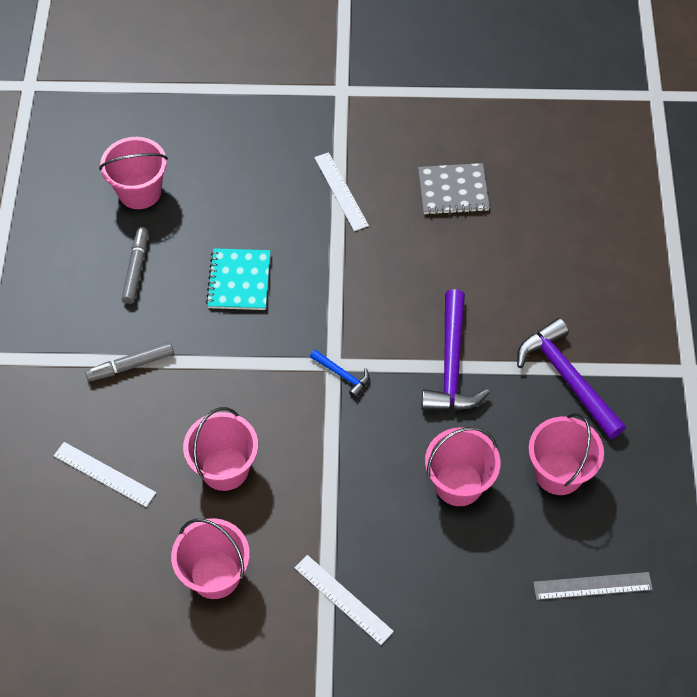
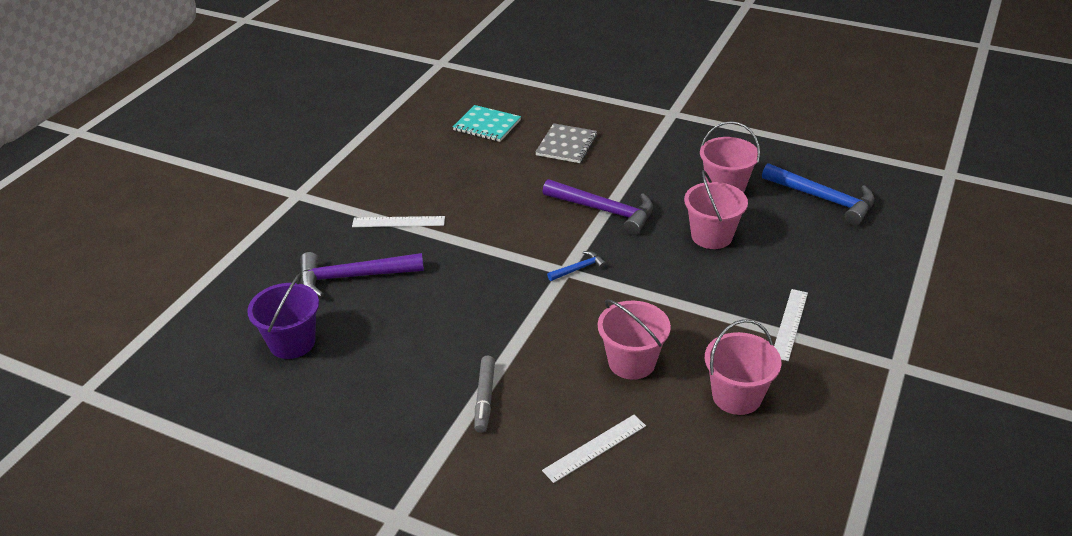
camera: 65 degrees left, 20 degrees down
(136, 269) = (378, 367): grey marker -> none
(140, 191) = (292, 342): pink bucket -> purple bucket
(239, 281) = (443, 303): turquoise notebook -> turquoise notebook (487, 125)
(343, 599) = (789, 324): white ruler -> white ruler turned 45 degrees counterclockwise
(453, 191) = (446, 167): grey notebook -> grey notebook (566, 145)
(567, 378) = (649, 162): purple hammer -> purple hammer (353, 277)
(592, 585) = (823, 199): grey ruler -> blue hammer

